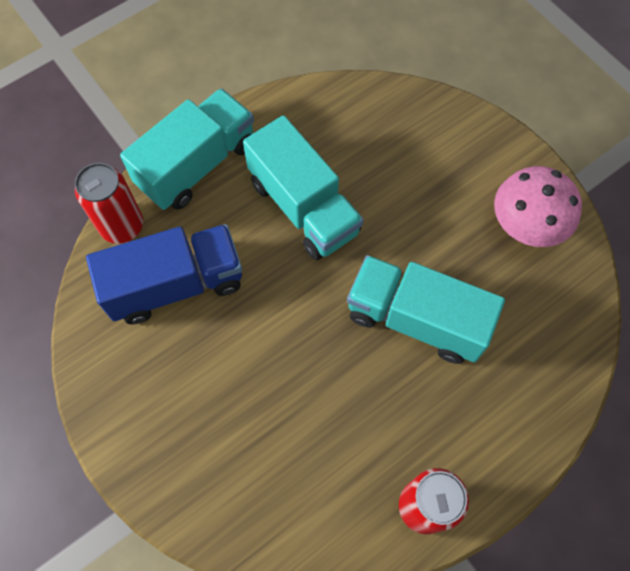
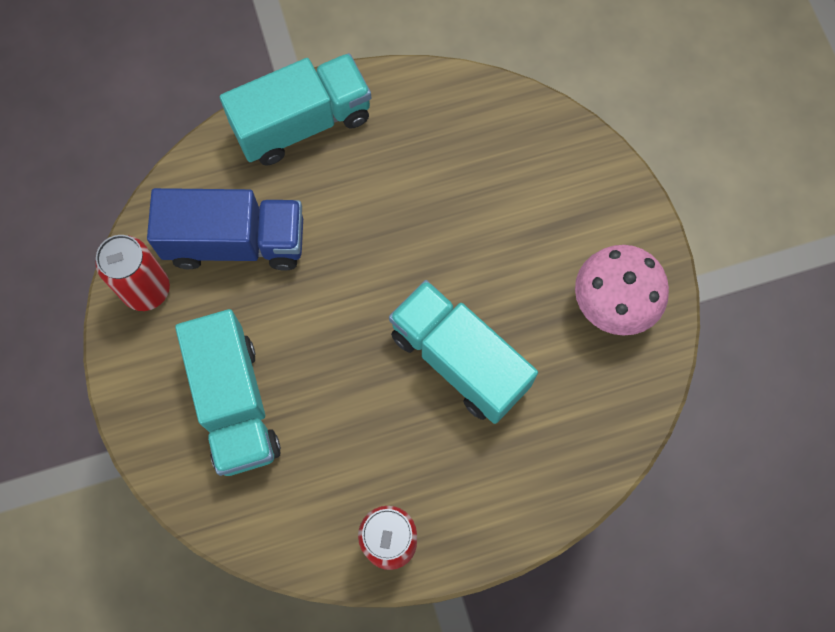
camera: 20 degrees right, 5 degrees up
(122, 226) = (205, 163): red can -> red can (146, 289)
(303, 207) = (392, 205): turquoise truck -> turquoise truck (235, 403)

